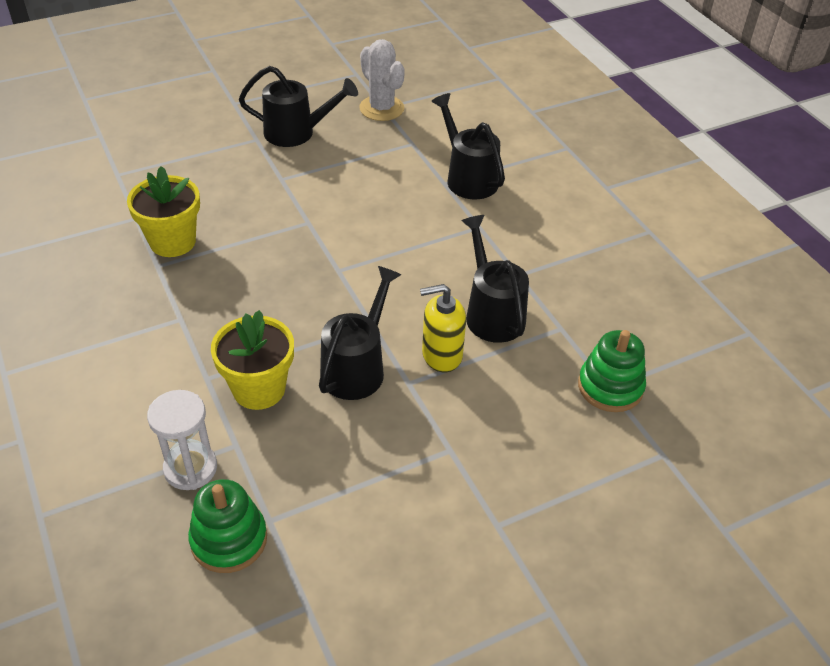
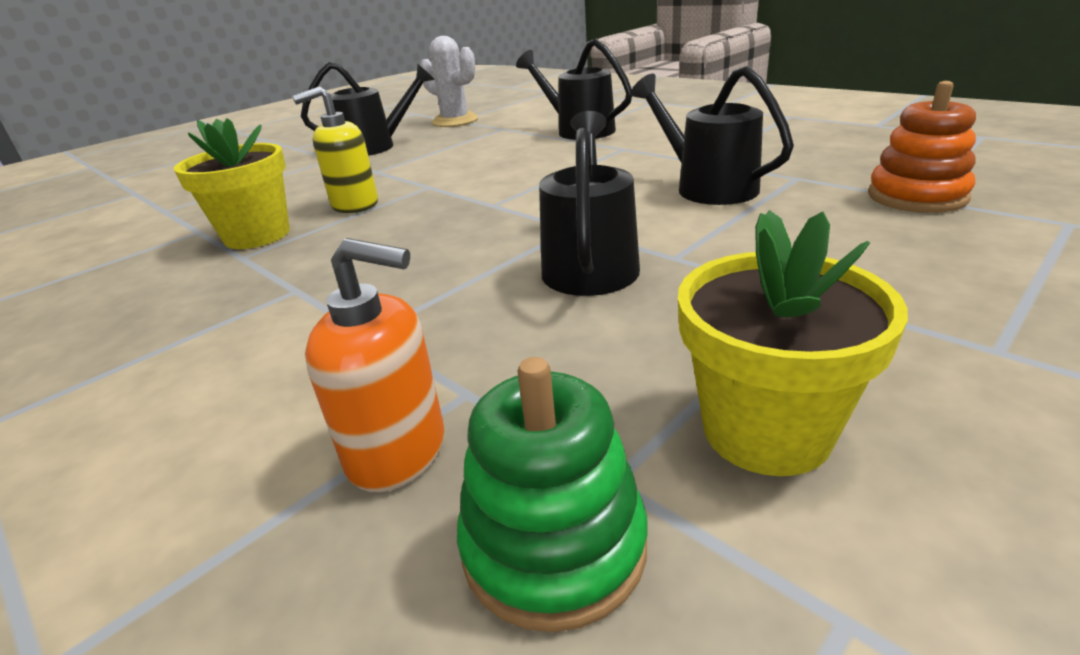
camera: 15 degrees left, 15 degrees down
(190, 468) = (398, 452): white hourglass -> orange soap dispenser
(259, 389) = (462, 320): yellow flower pot -> yellow flower pot (766, 431)
(441, 355) = (689, 227): yellow soap dispenser -> yellow soap dispenser (354, 205)
(610, 387) = (916, 196): green stacking toy -> orange stacking toy

